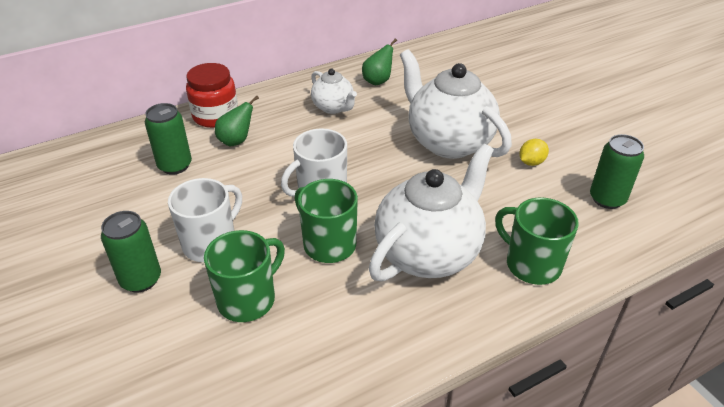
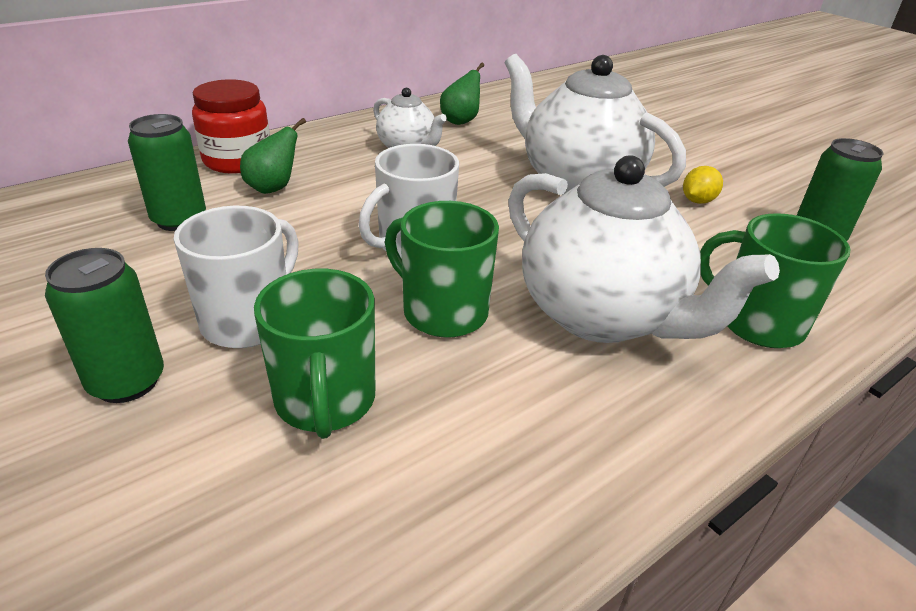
camera: 10 degrees left, 5 degrees down
(248, 299) = (325, 401): green mug -> green mug turned 135 degrees clockwise
(428, 253) = (601, 315): white teapot -> white teapot turned 105 degrees clockwise

